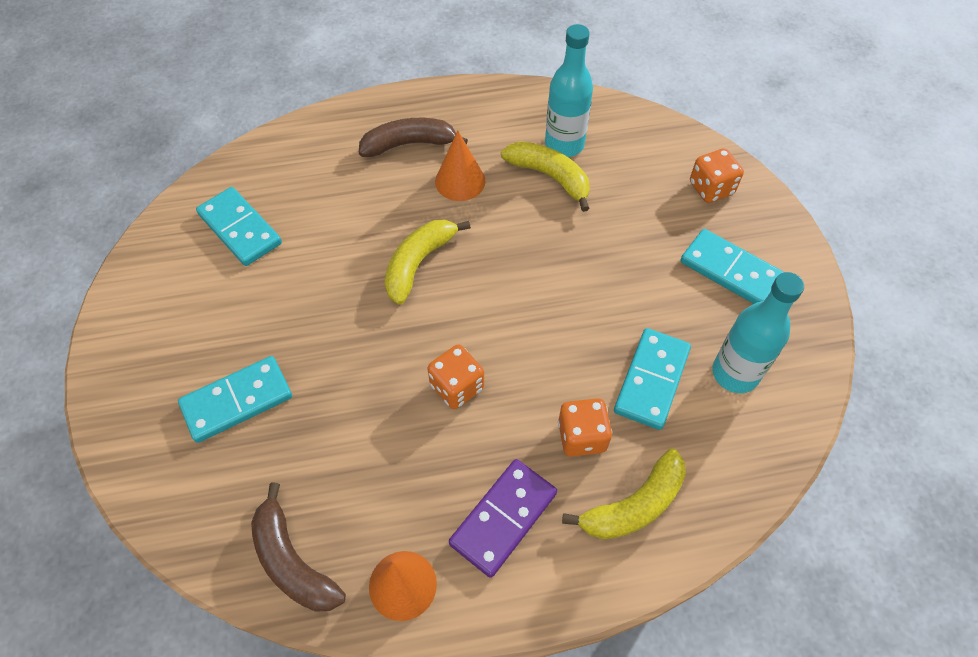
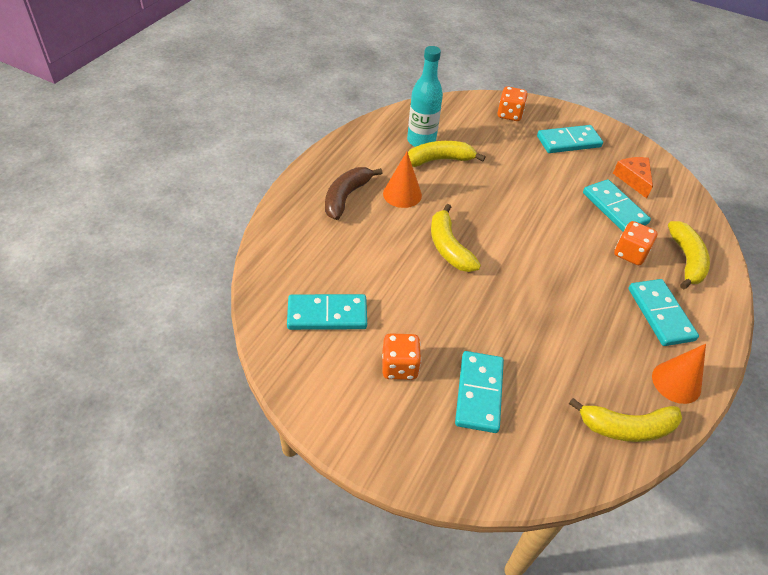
camera: 55 degrees left, 10 degrees down
(293, 561) = (627, 427): brown banana -> yellow banana
(457, 387) = (556, 283): orange dice -> orange dice (399, 367)
(503, 518) = (660, 314): purple domino -> turquoise domino
(735, 373) = (633, 179): turquoise bottle -> orange cheese

